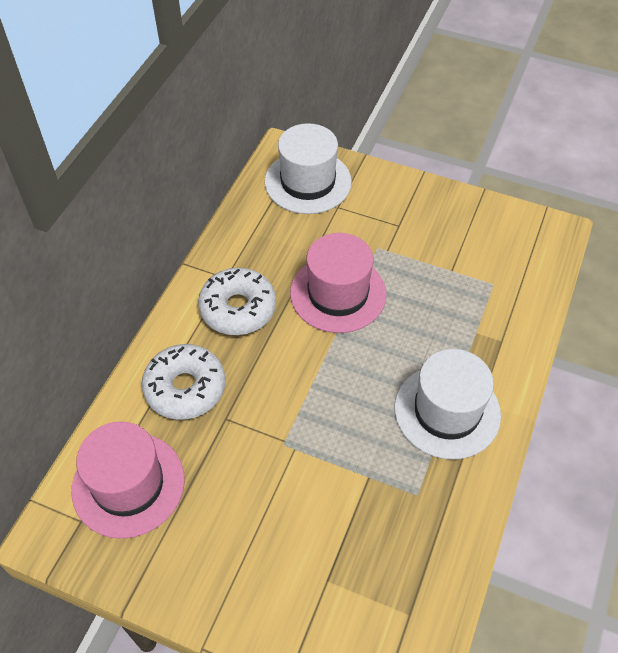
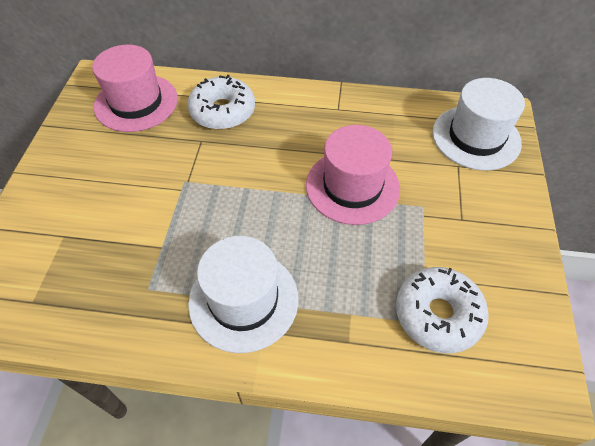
camera: 75 degrees right, 0 degrees up
(238, 309) = (308, 123): white donut -> white donut (437, 314)

